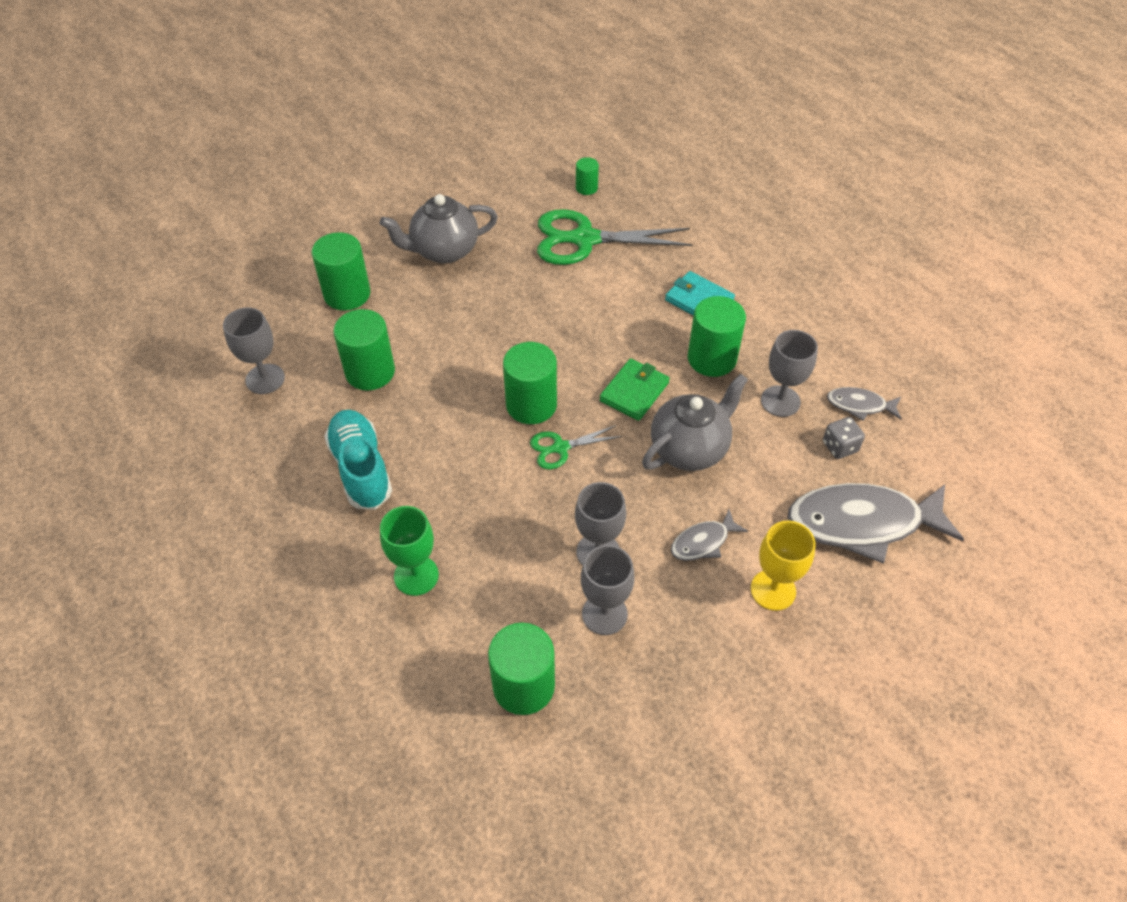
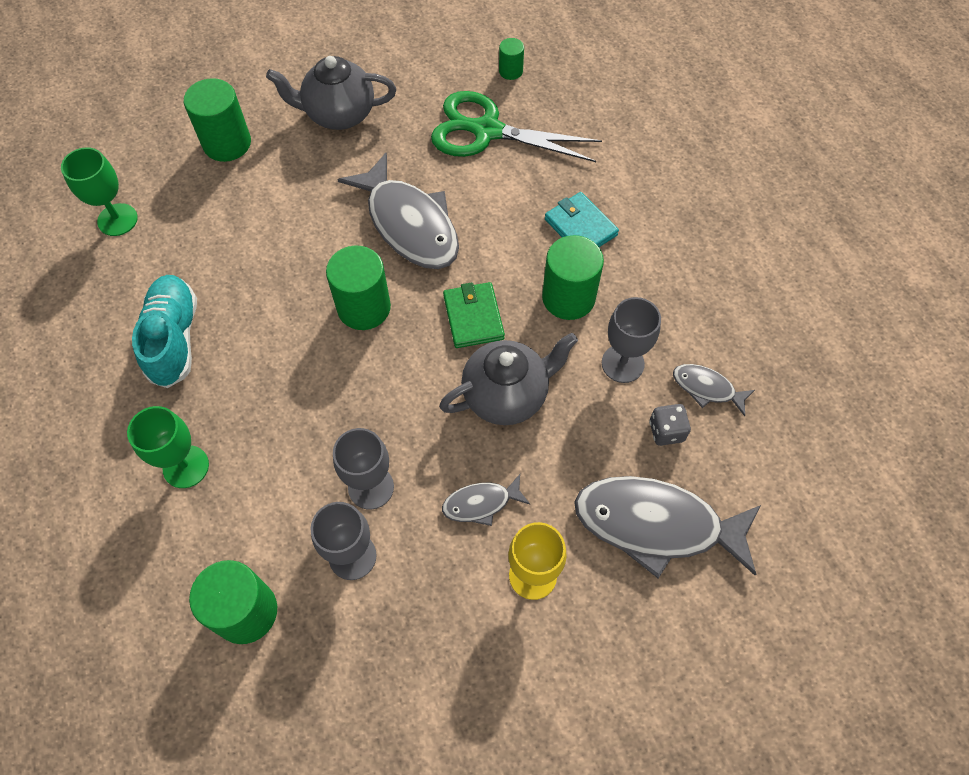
camera: 15 degrees right, 10 degrees up
(265, 379) = (117, 220): grey goblet -> green goblet
(370, 372) = (219, 235): green cylinder -> none
(545, 328) = (409, 224): none -> grey fish
(560, 448) = (376, 362): green scissors -> none
(634, 392) = (473, 317): green wallet -> green wallet turned 60 degrees counterclockwise

